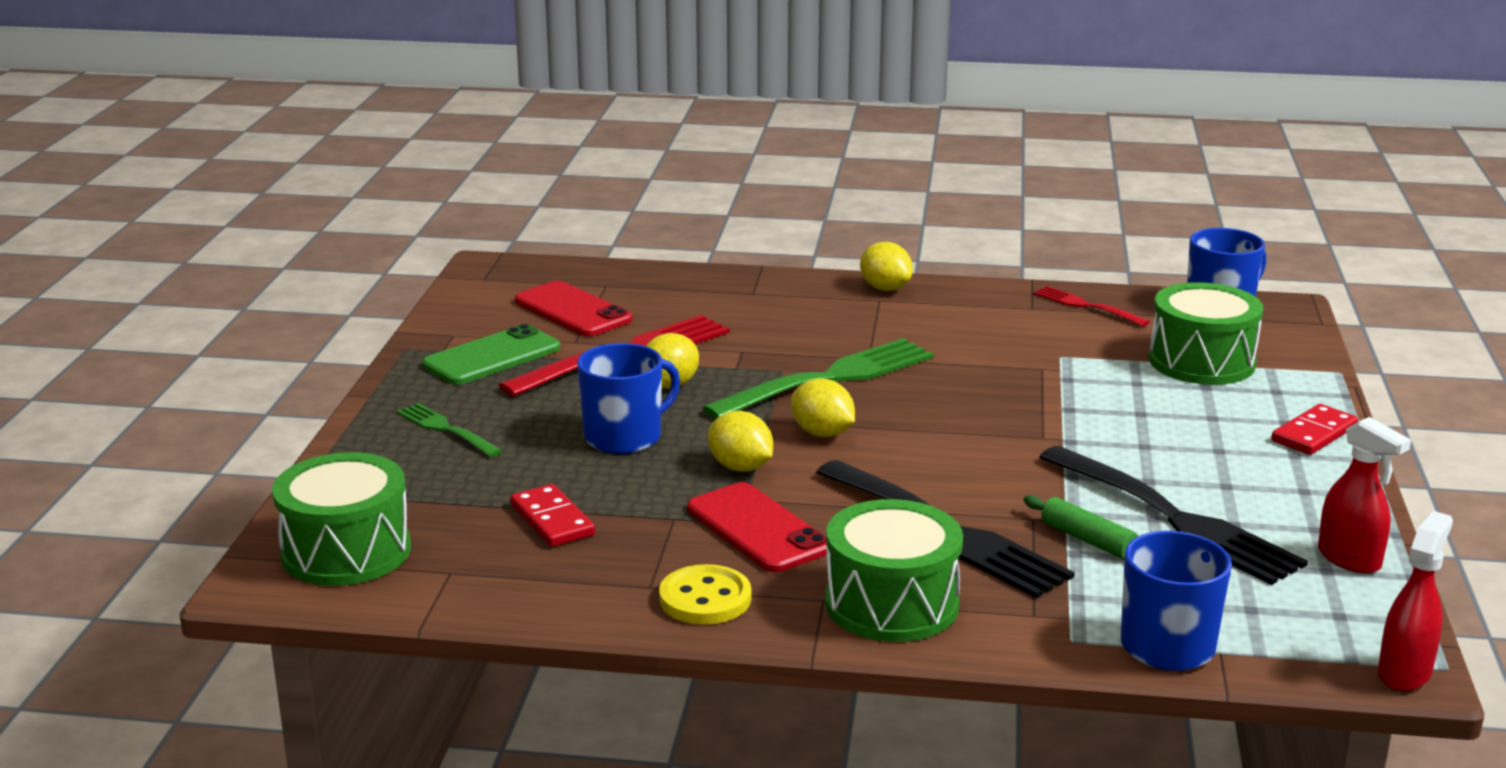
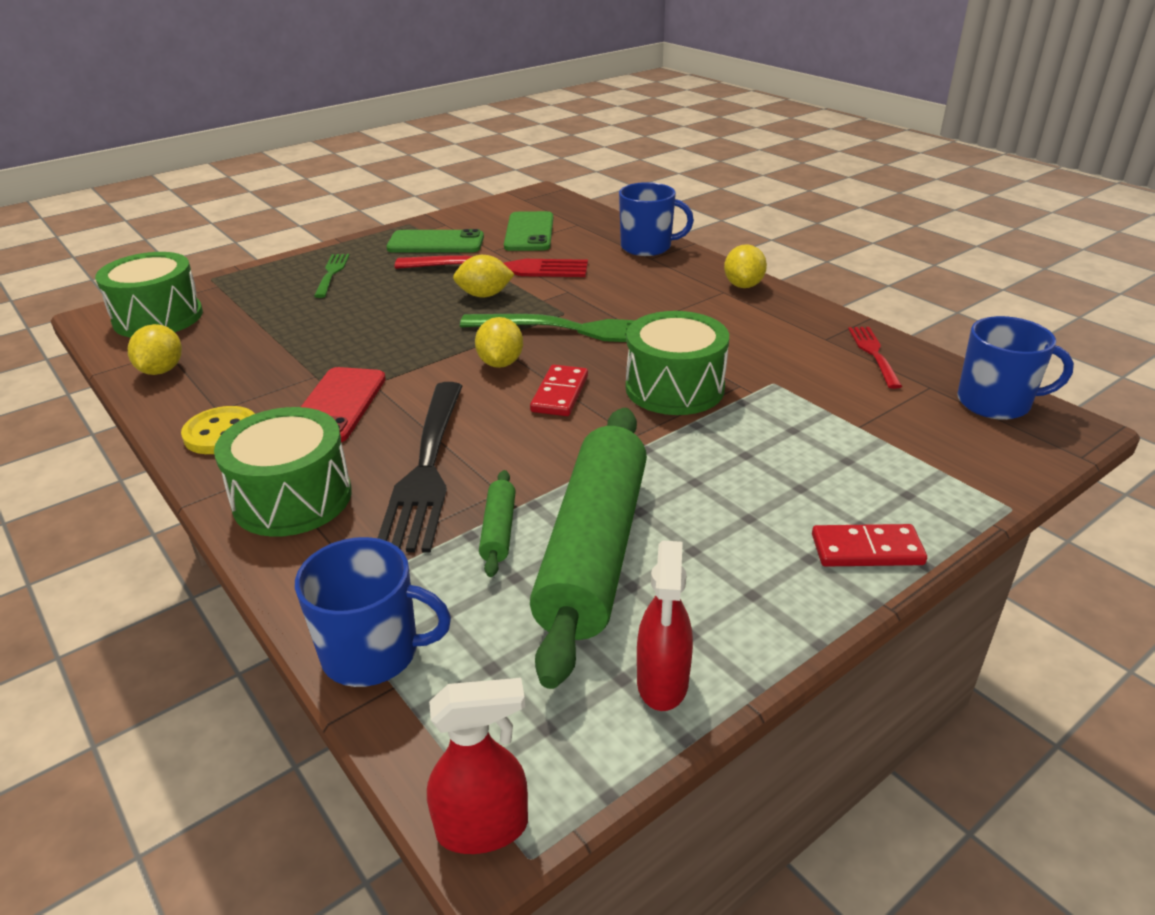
camera: 45 degrees right, 10 degrees up
(552, 520) = (264, 346): red domino -> red domino (560, 394)
(573, 310) = (529, 232): red phone -> green phone
(624, 437) = (397, 315): blue mug -> blue mug (647, 247)
(740, 467) = (411, 362): yellow lemon -> yellow lemon (161, 370)
(1172, 518) = (594, 551): black fork -> green rolling pin
(1201, 362) = (886, 438): green drum -> green drum (674, 388)

